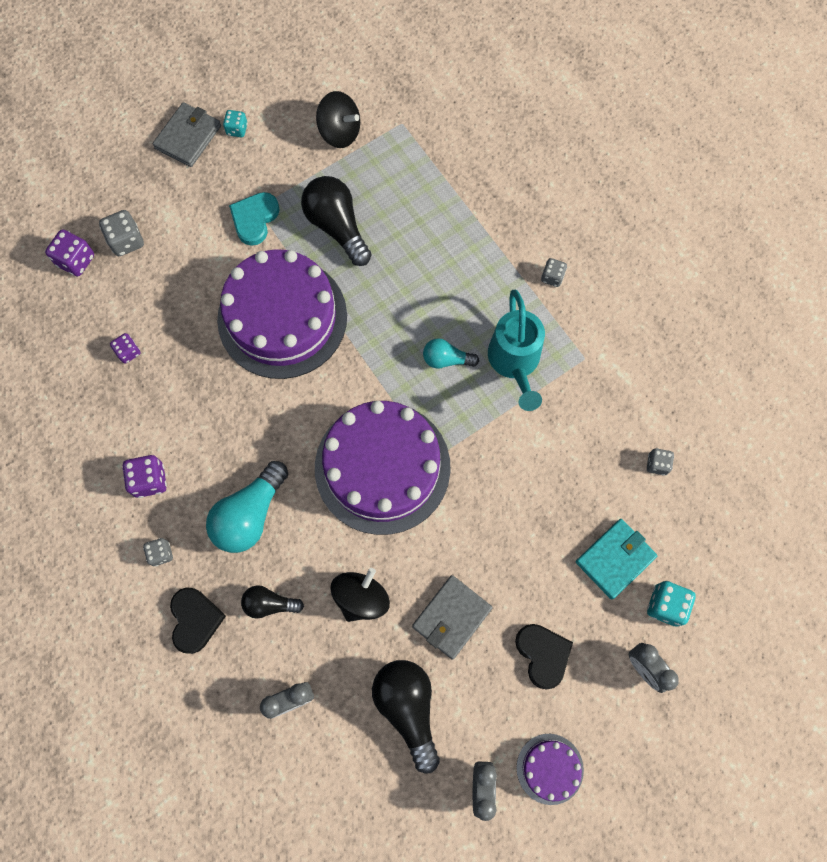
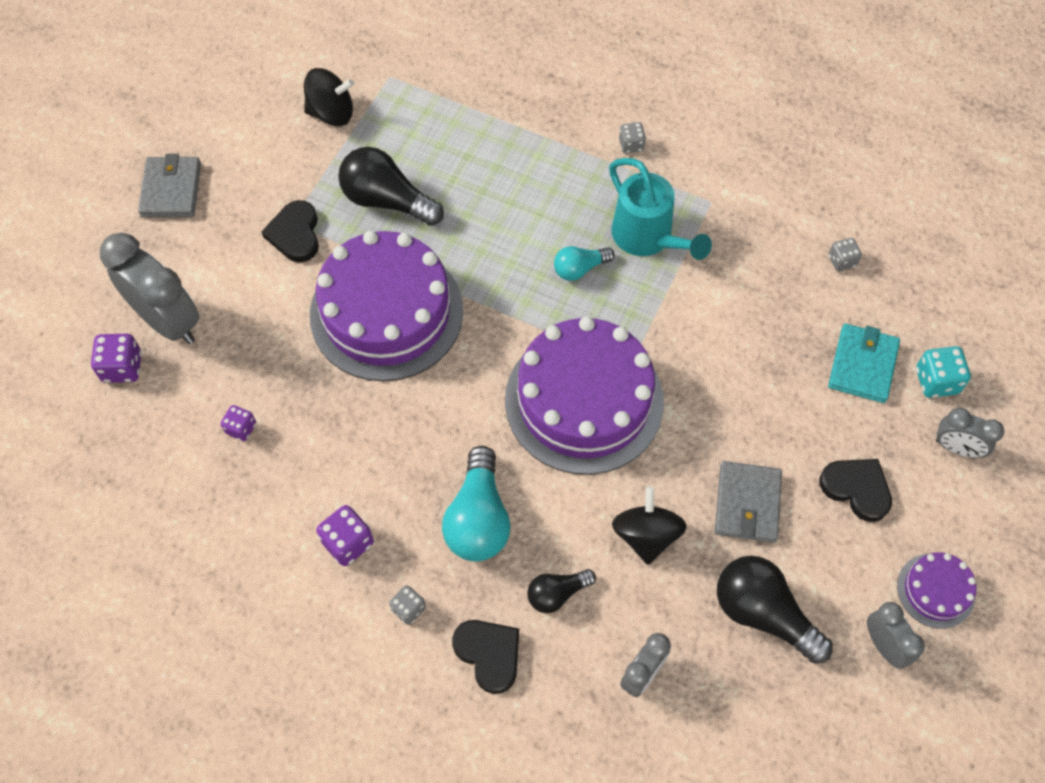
camera: 30 degrees left, 10 degrees down
(126, 241) = (168, 321): grey dice -> grey clock
(237, 129) = (220, 159): turquoise dice -> none
(254, 219) = (295, 234): turquoise heart -> black heart

